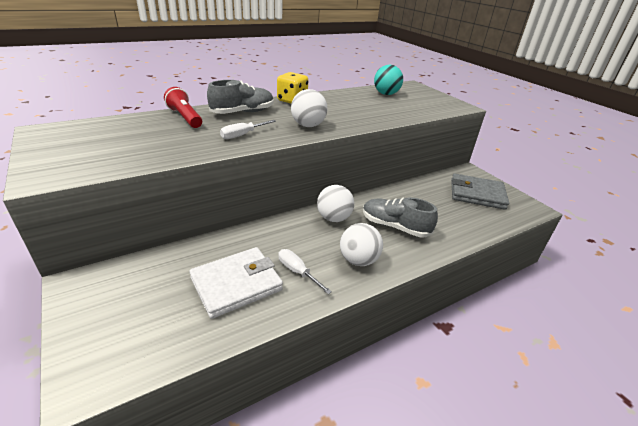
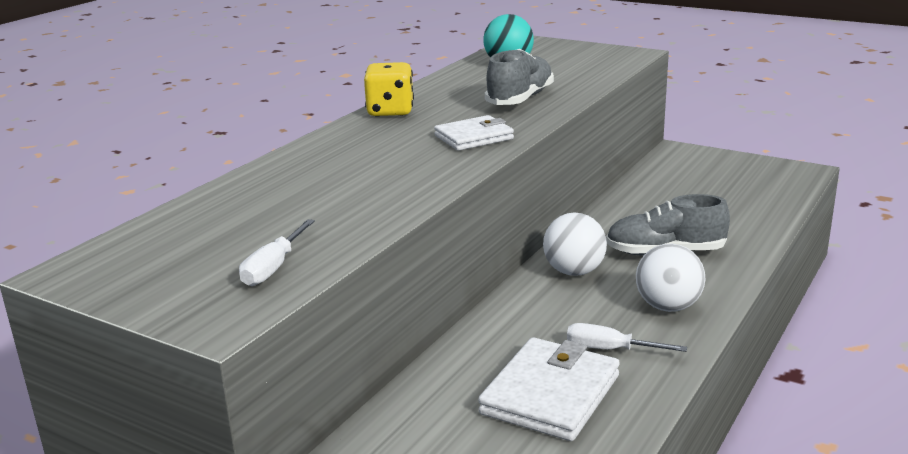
camera: 25 degrees left, 10 degrees down
(185, 117) = (271, 182): red flashlight -> none
(242, 135) = (405, 177): white screwdriver -> white screwdriver (273, 268)
(243, 112) = (347, 149): grey shoe -> grey shoe (520, 99)
(308, 125) = (474, 137): white ball -> white wallet
(477, 194) = (719, 177): grey wallet -> none

